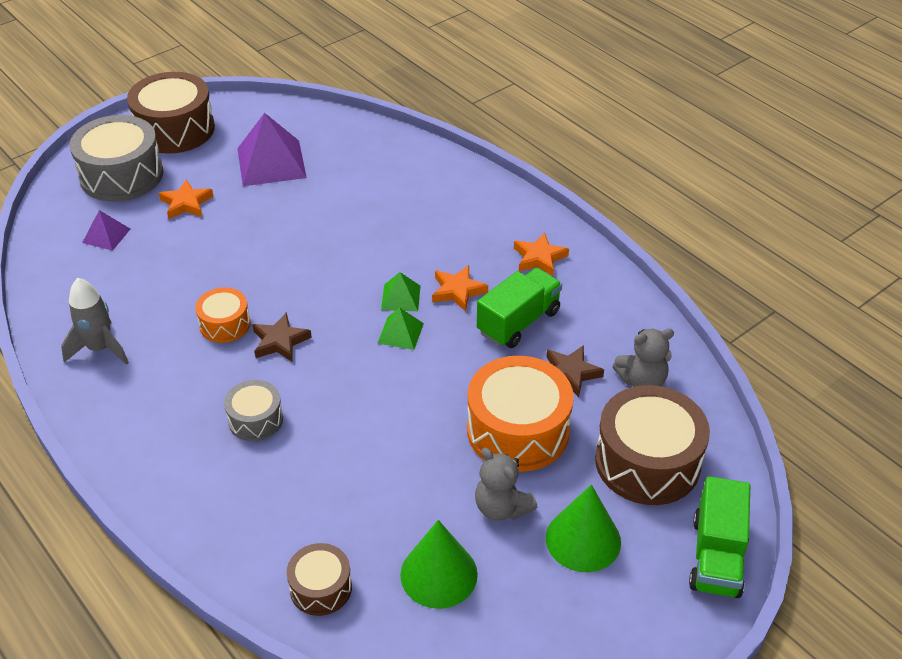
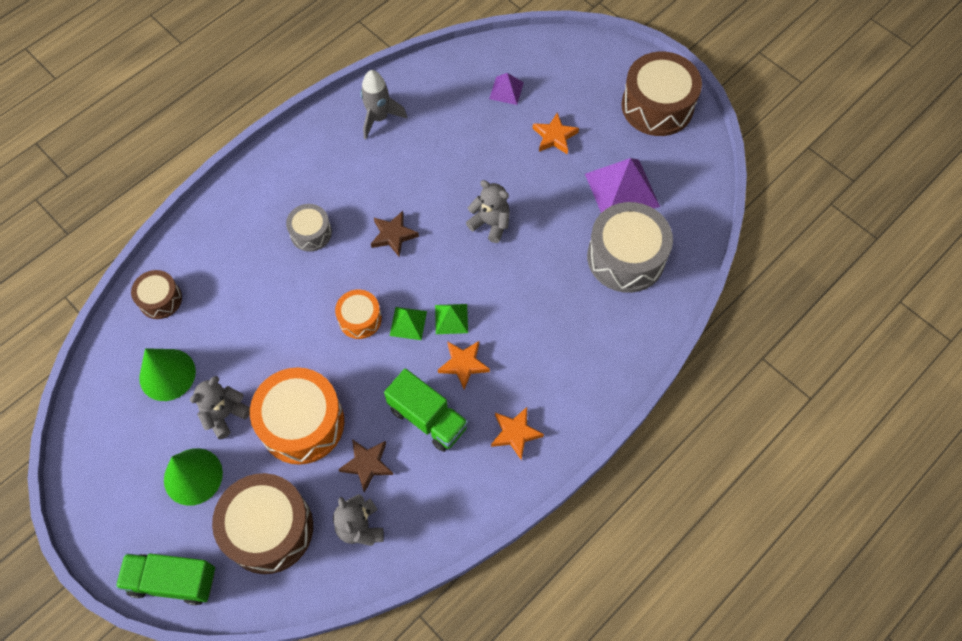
camera: 85 degrees right, 20 degrees up
(122, 175) = (585, 82): grey drum -> grey drum (626, 257)
(225, 324) = (410, 193): orange drum -> orange drum (360, 319)
(286, 260) = (490, 223): none -> grey teddy bear

